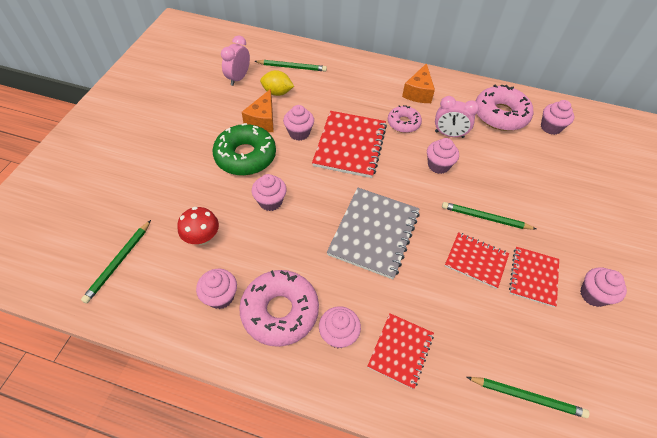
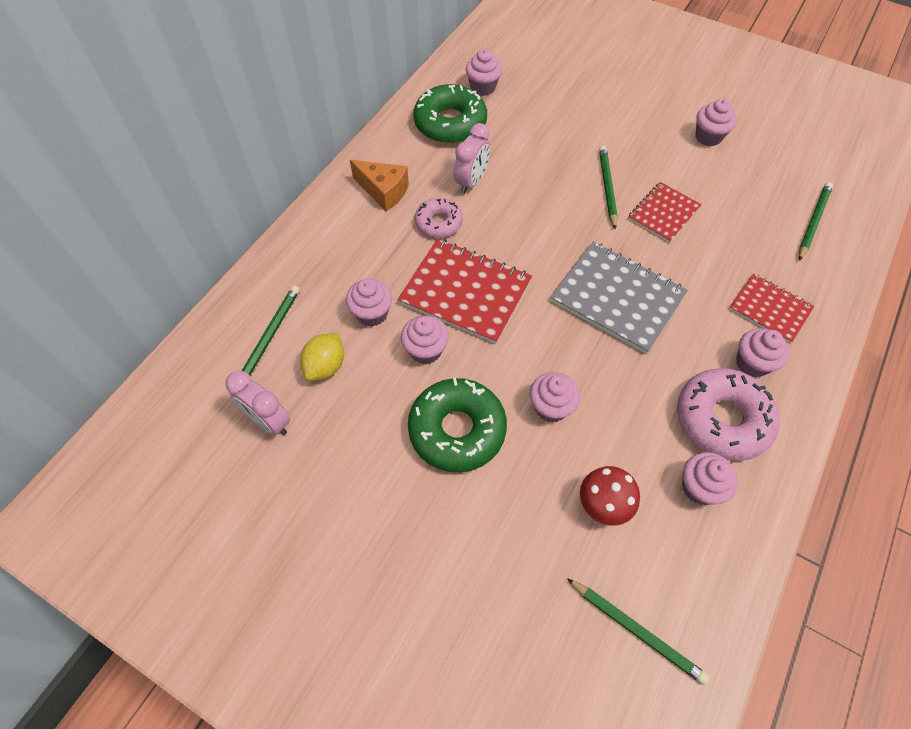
camera: 75 degrees left, 5 degrees up
(262, 120) = (385, 396): orange cheese -> none
(438, 165) = (521, 207): pink cupcake -> pink cupcake (372, 313)
(485, 218) = (607, 188): green pencil -> green pencil turned 150 degrees clockwise
(500, 115) = (450, 123): pink donut -> green donut
(533, 277) = (686, 173): red notebook -> none

